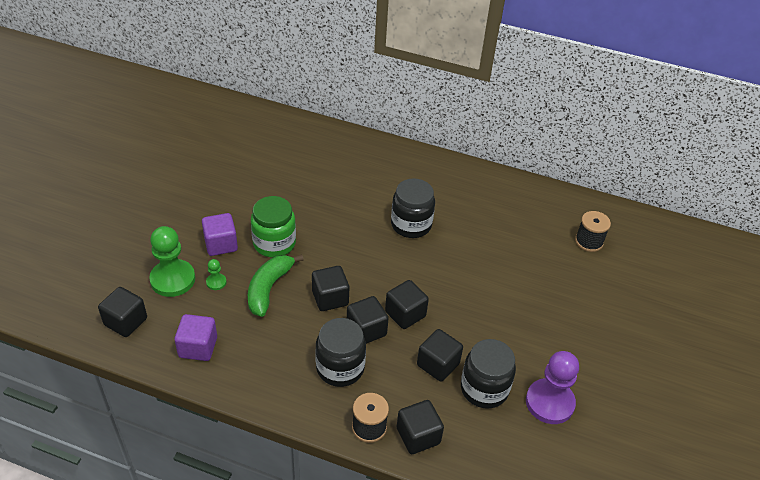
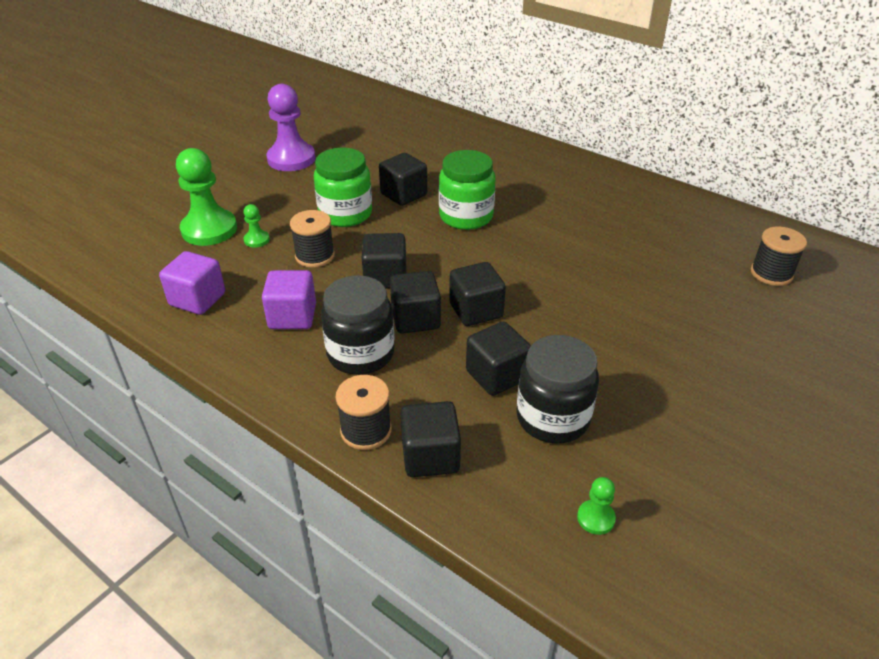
camera: 20 degrees right, 5 degrees down
(126, 322) = (132, 260): black cube -> black cube (403, 194)
(221, 244) = (283, 206): purple cube -> purple cube (292, 316)
(269, 289) = (315, 256): green banana -> black spool
(367, 229) = (466, 216): none -> green jar
(411, 225) = (525, 220): black jar -> none
(531, 453) = (595, 518): none -> green pawn
(549, 402) = (649, 456): purple pawn -> purple pawn (291, 159)

